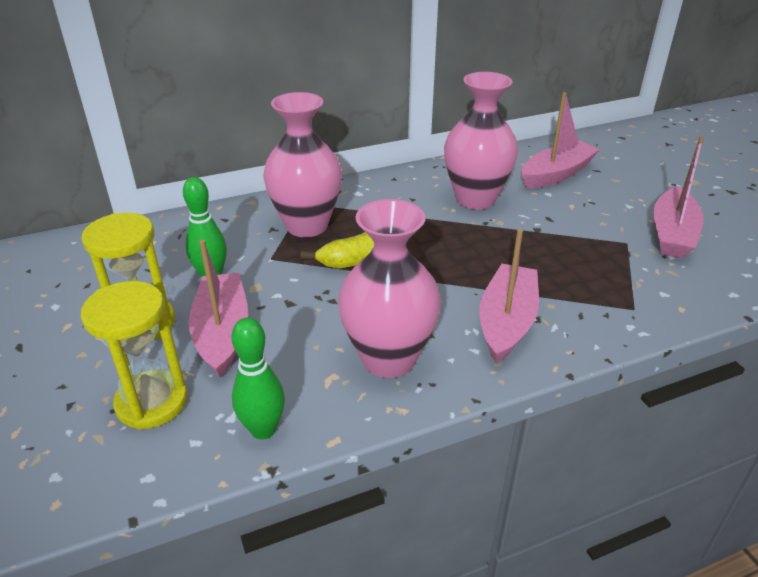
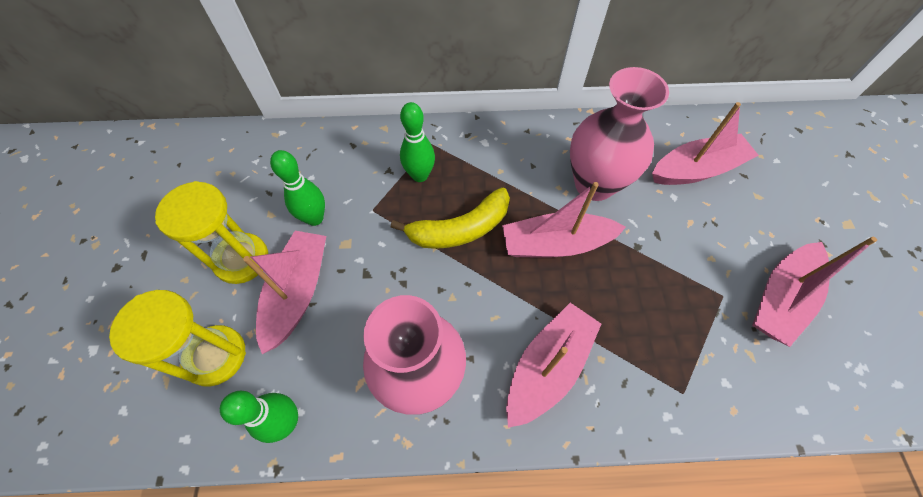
camera: 20 degrees right, 25 degrees up
(306, 226) = (420, 175): pink vase -> green bowling pin
(464, 243) = (555, 244): none -> pink boat

